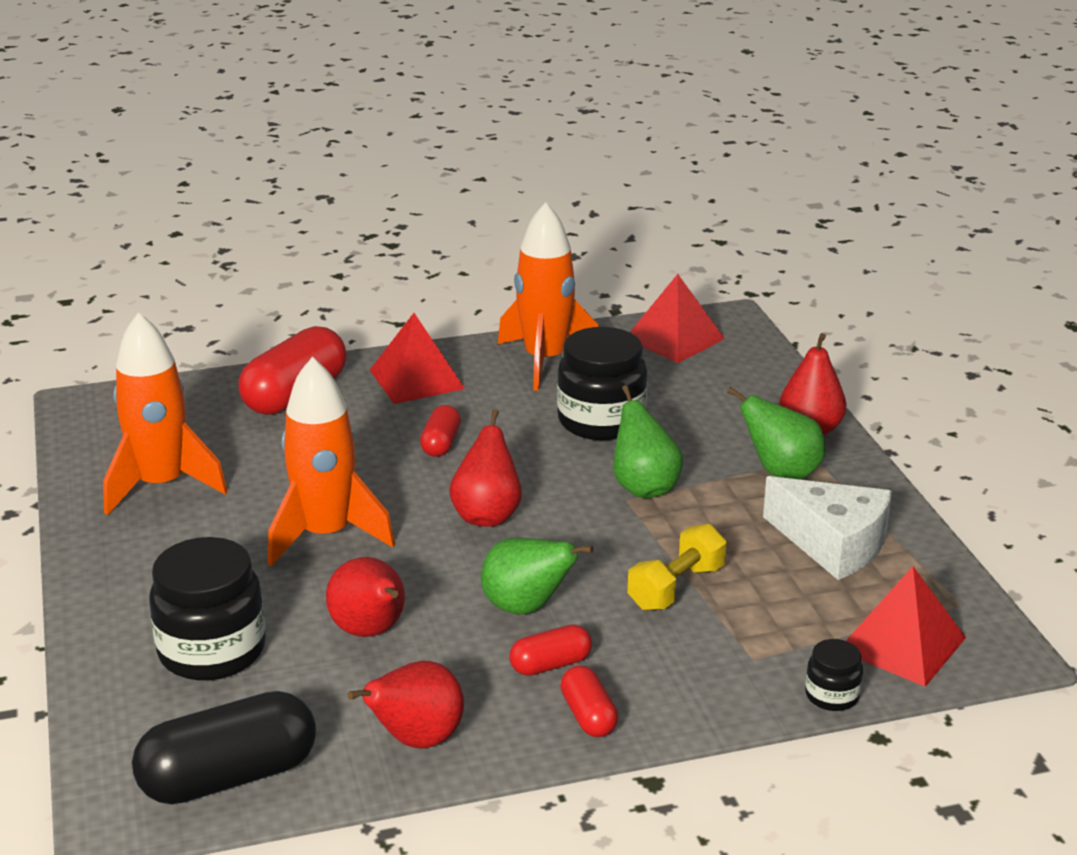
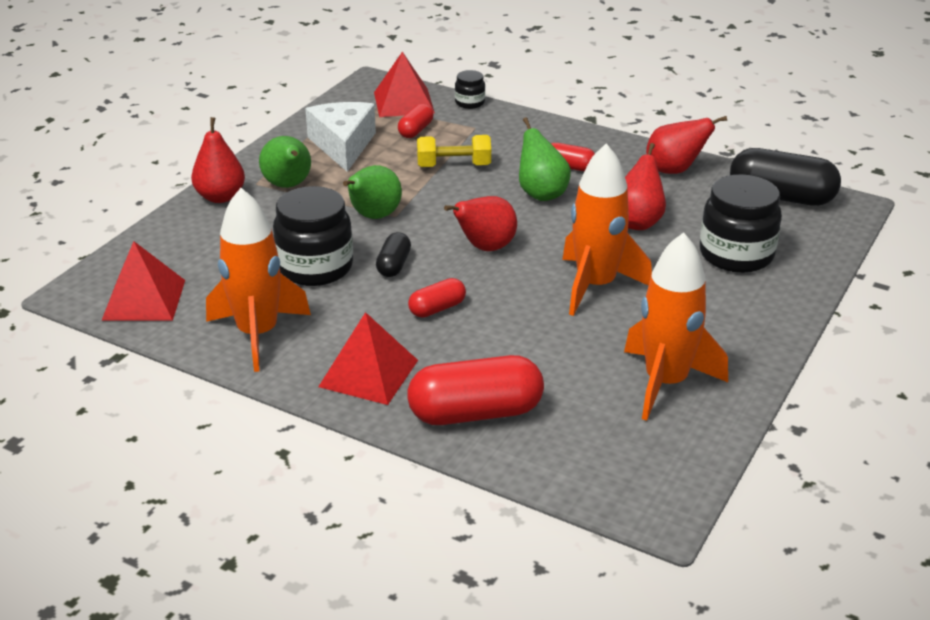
camera: 135 degrees left, 5 degrees up
(540, 457) = (394, 265): none -> black capsule
(588, 716) = (583, 143): red capsule -> red capsule (416, 130)

